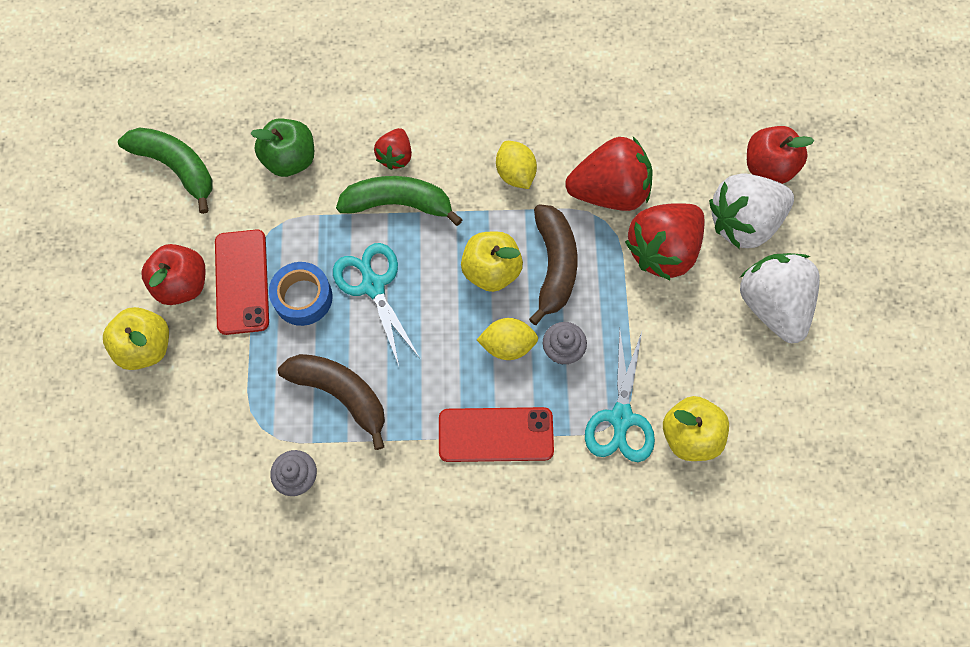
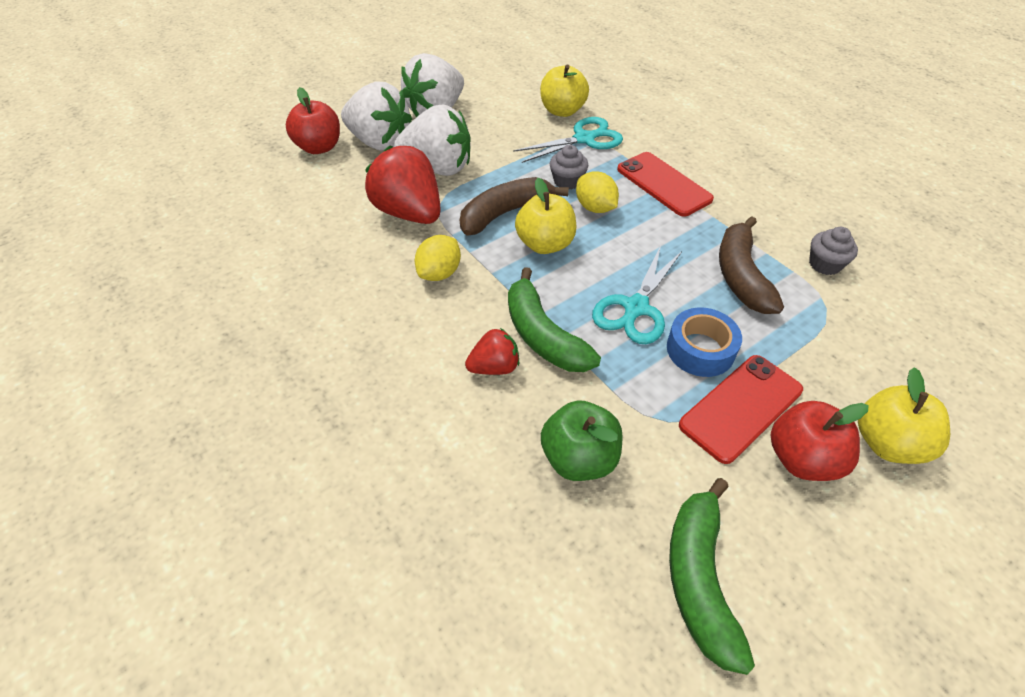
camera: 125 degrees left, 20 degrees down
(663, 250) = (438, 168): red strawberry -> white strawberry

